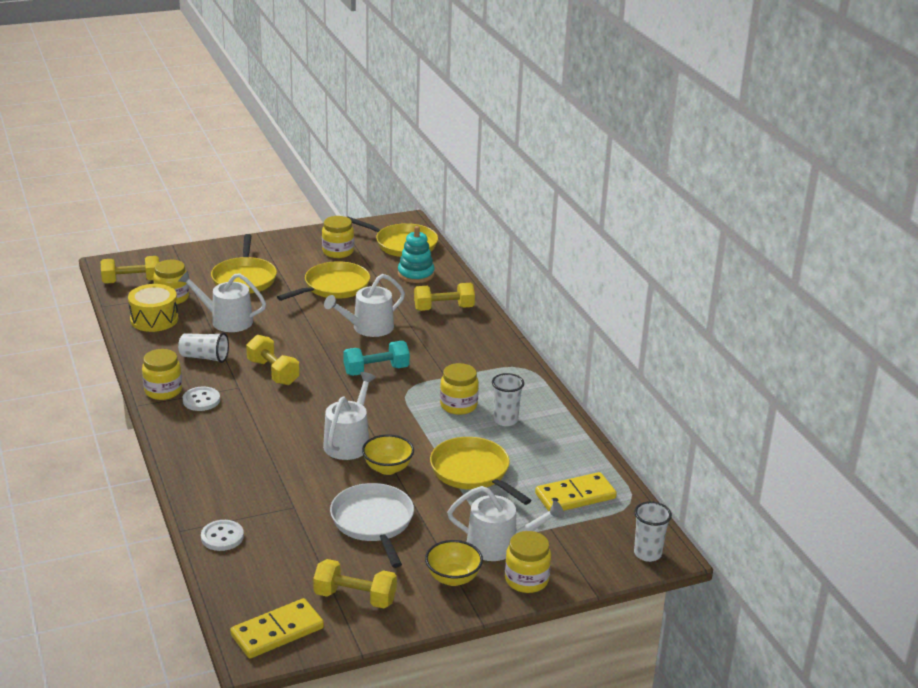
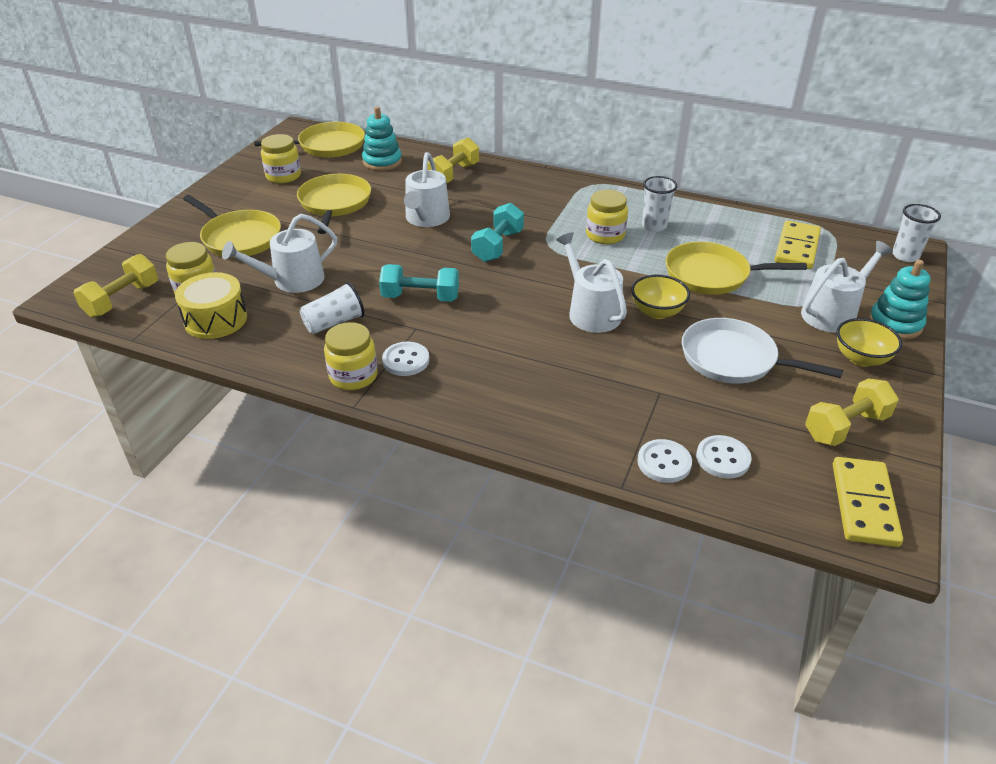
camera: 45 degrees left, 10 degrees up
(255, 558) = (722, 458): none -> white button
(273, 372) = (420, 297): yellow dumbbell -> turquoise dumbbell
(526, 580) = (895, 324): yellow jar -> turquoise stacking toy

